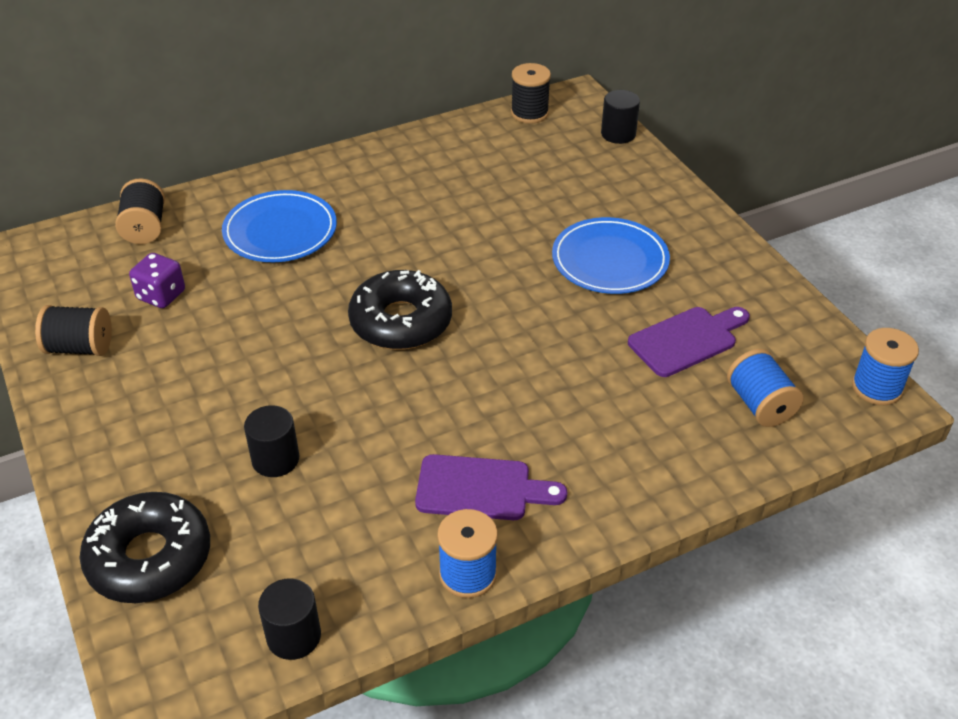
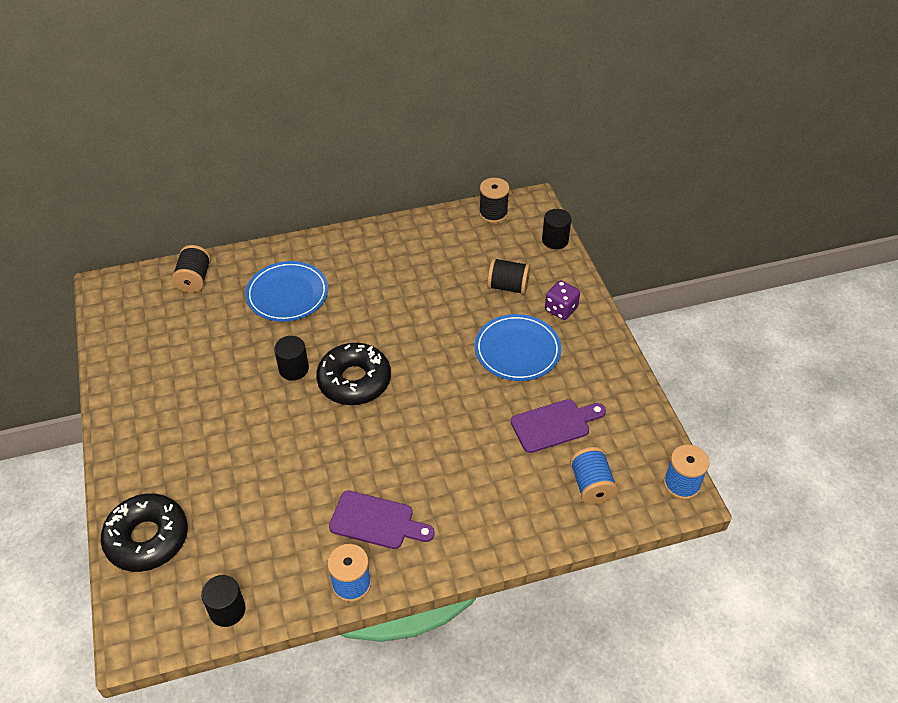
camera: 10 degrees right, 5 degrees up
(80, 347) = (132, 371): black spool -> black spool (508, 287)
(161, 295) = (194, 336): purple dice -> purple dice (561, 309)
(275, 459) = (244, 477): black cylinder -> black cylinder (293, 369)

